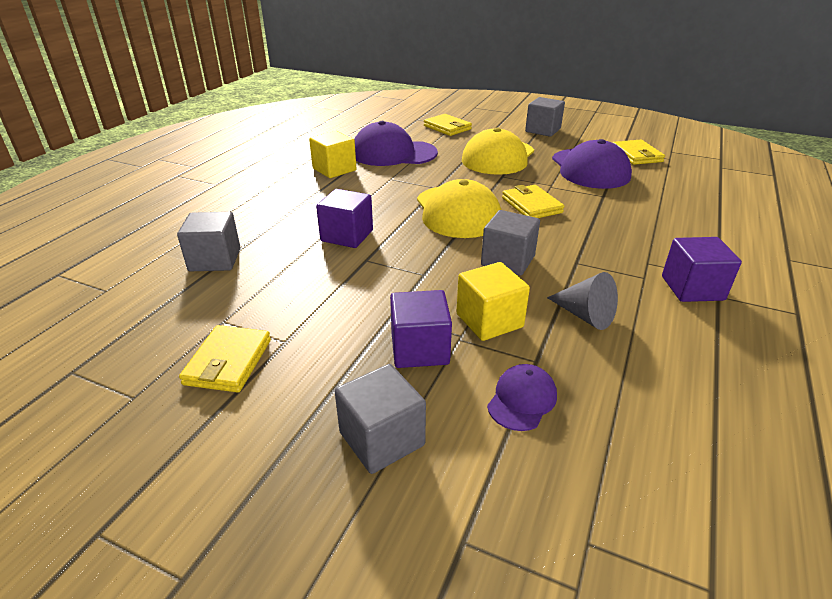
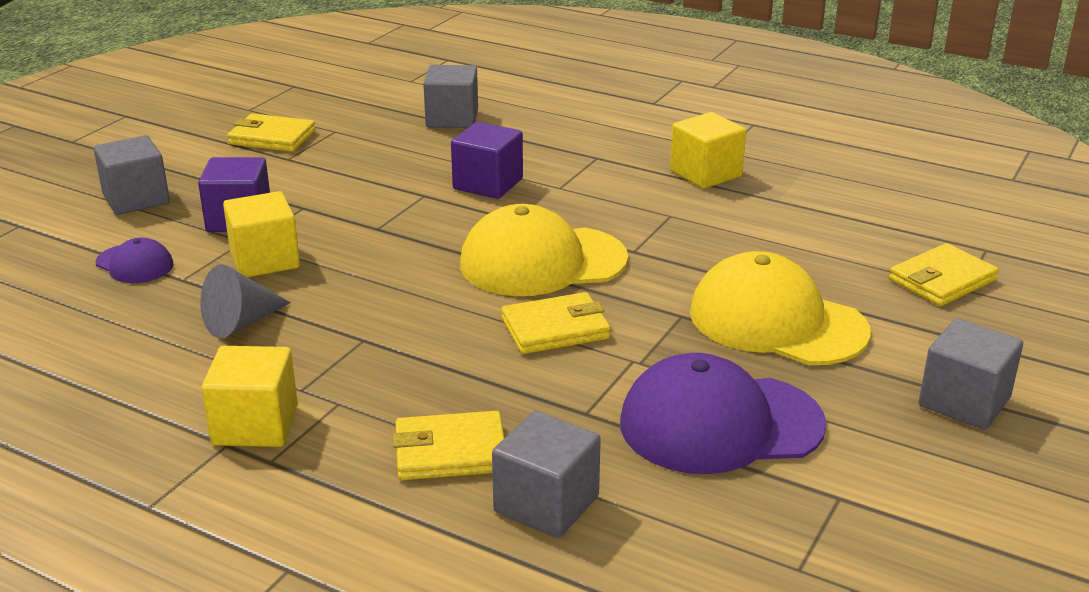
camera: 95 degrees right, 5 degrees down
(393, 153) = (782, 220): purple cap -> none
(508, 261) = (387, 286): grey cube -> grey cube (546, 504)
(636, 155) = (814, 515): yellow wallet -> yellow wallet (450, 451)
(692, 288) = (255, 425): purple cube -> yellow cube

